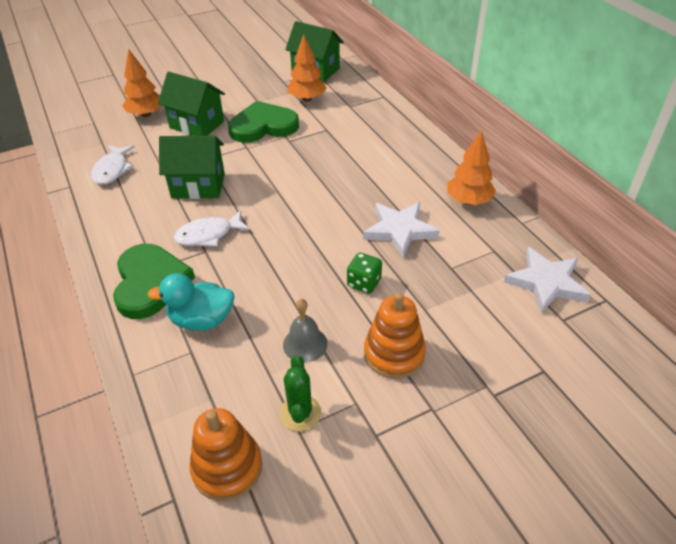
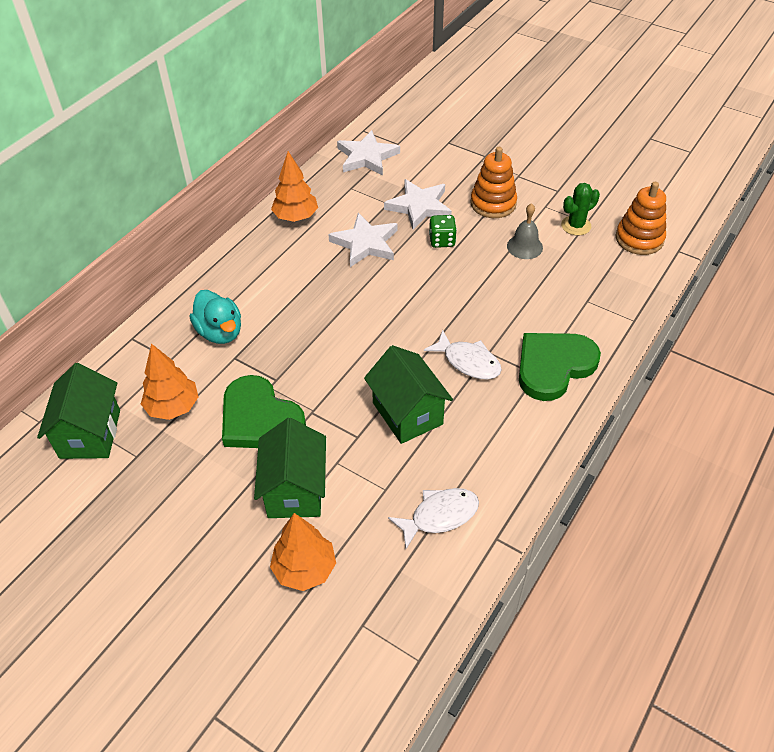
camera: 120 degrees left, 5 degrees up
(201, 320) = (557, 311): turquoise duck -> turquoise duck (220, 332)
(429, 289) = (419, 206): none -> white star

